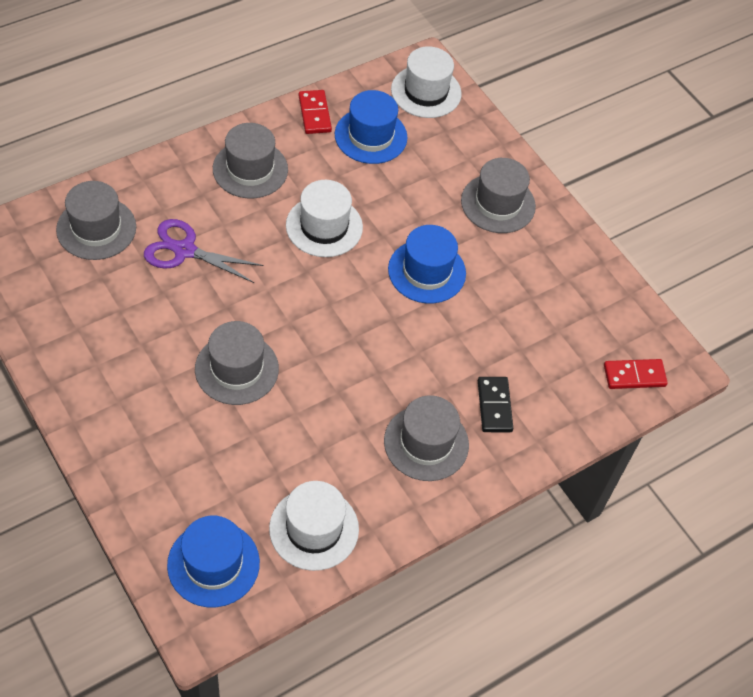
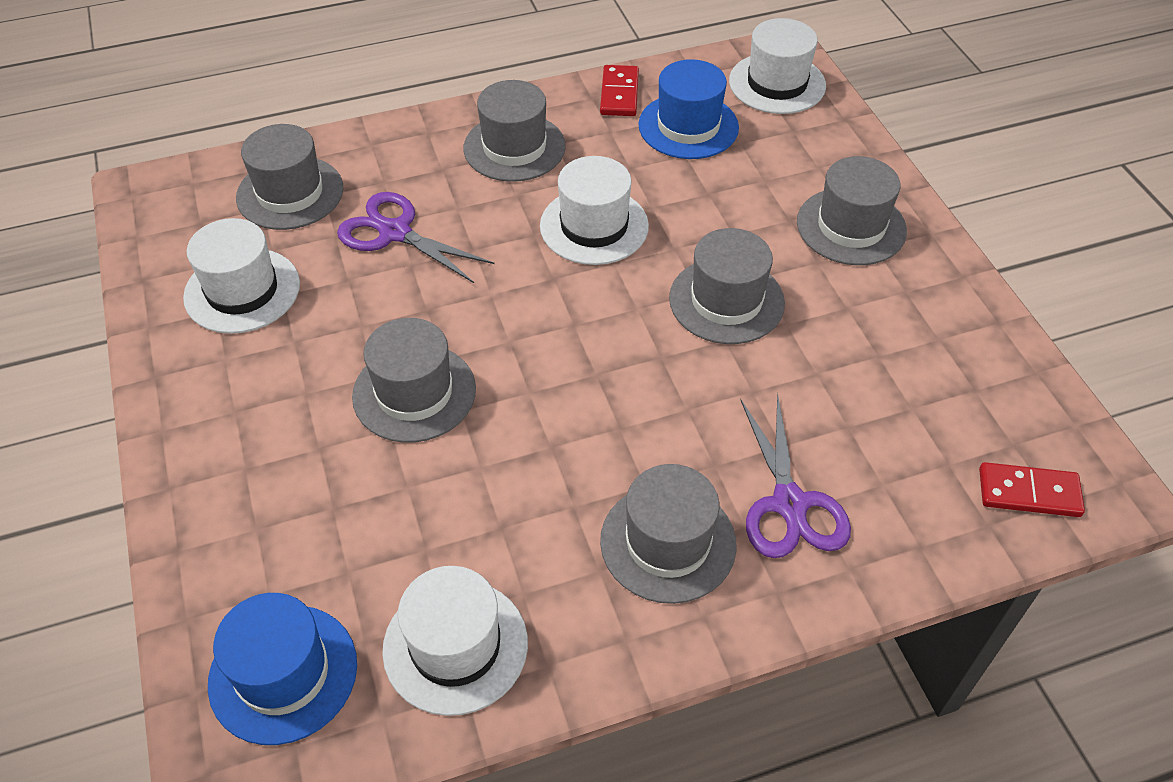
camera: 20 degrees right, 5 degrees down
(90, 311) = (242, 290): none -> white hat
(427, 271) = (726, 300): blue hat -> grey hat
(494, 406) = (790, 504): black domino -> purple scissors

